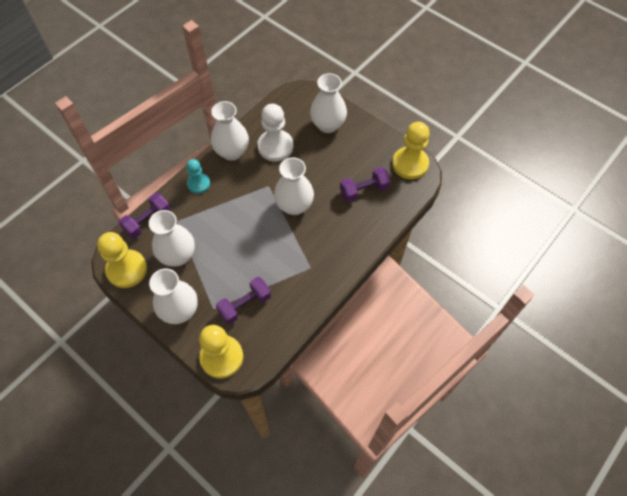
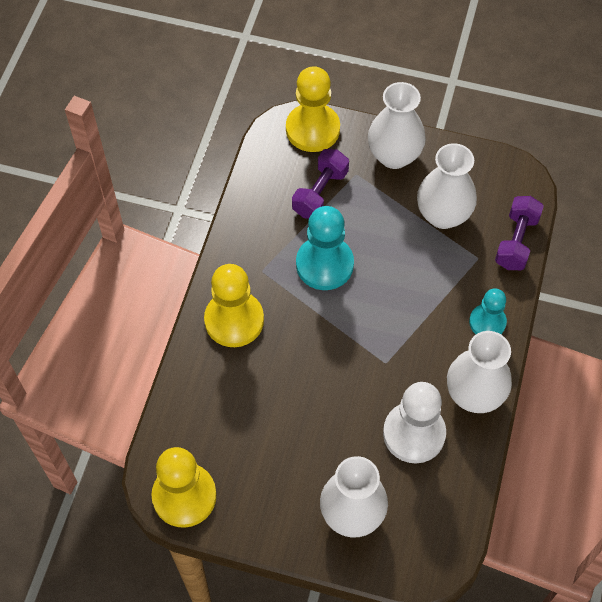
camera: 155 degrees right, 0 degrees up
(127, 269) = (493, 173): yellow pawn -> yellow pawn (234, 320)
(270, 255) = (324, 264): none -> turquoise pawn
(294, 206) = (330, 347): white vase -> none
(364, 190) = (239, 416): purple dumbbell -> none

